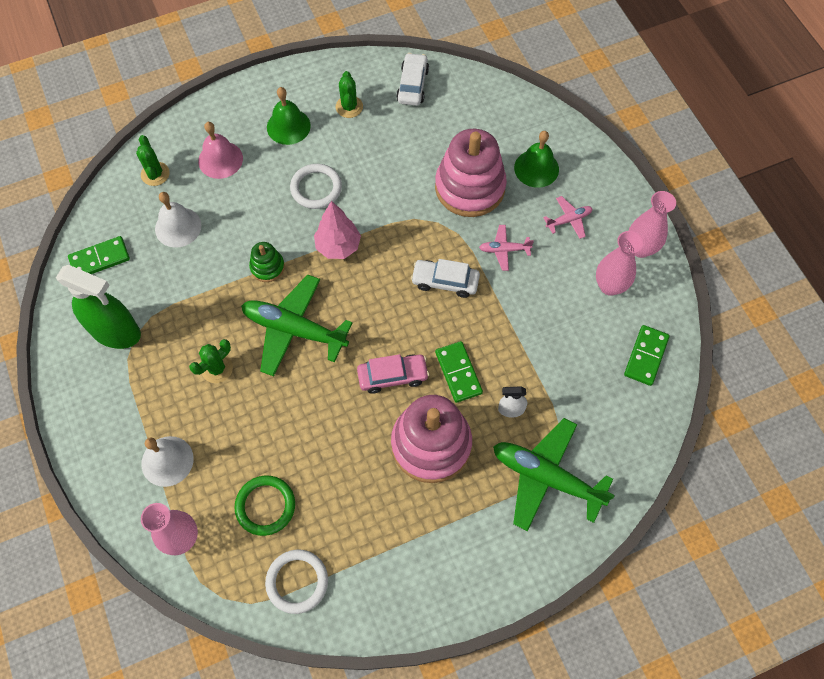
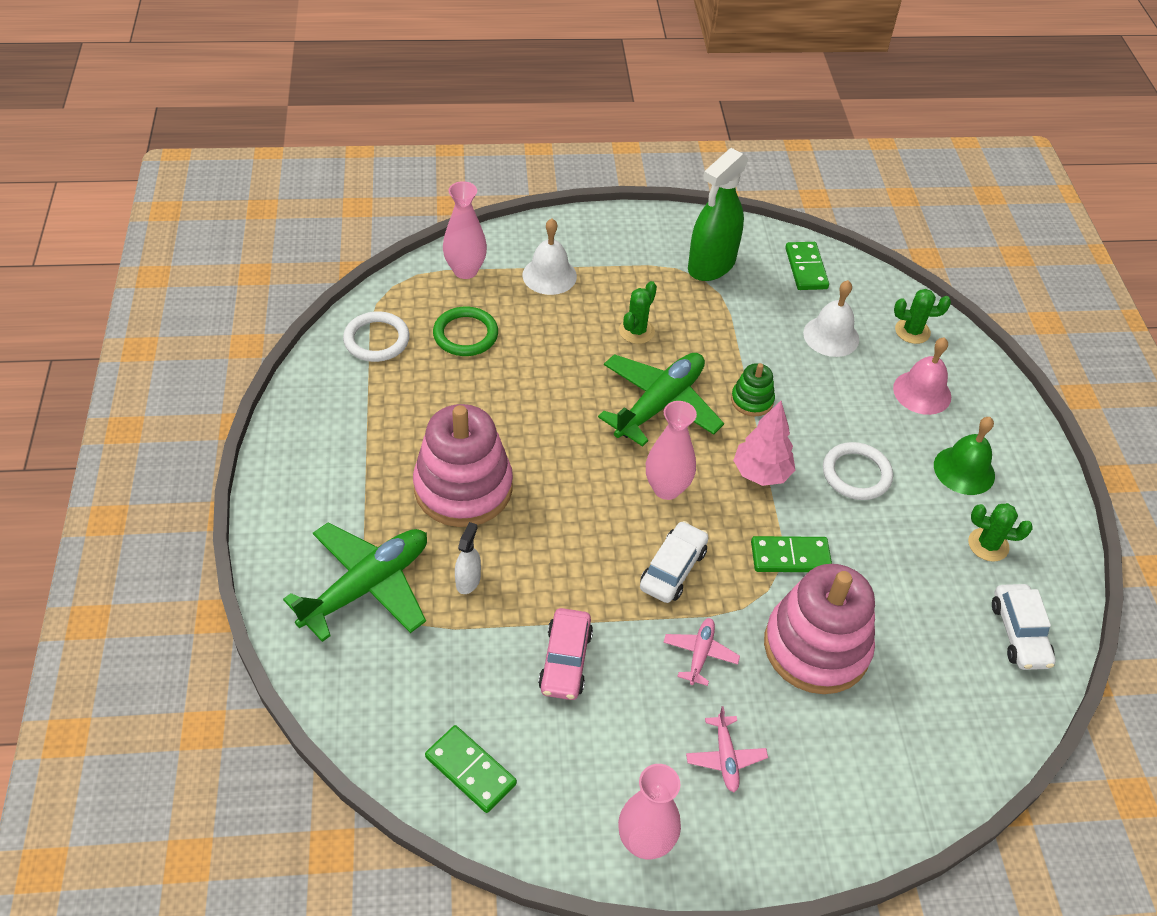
camera: 105 degrees right, 15 degrees down
(217, 368) = (636, 331): green cactus -> green cactus turned 60 degrees clockwise
(392, 376) = (563, 477): pink car -> pink car (565, 661)
(412, 85) = (1019, 633): white car -> white car turned 60 degrees clockwise
(458, 373) = (540, 542): green domino -> green domino (790, 556)
(536, 168) = (830, 748): green bell -> none
(610, 286) = (597, 769): pink vase -> pink vase (666, 488)

